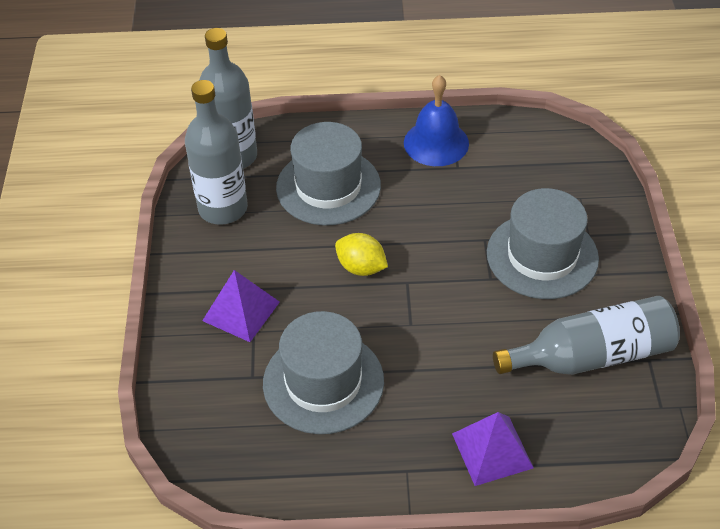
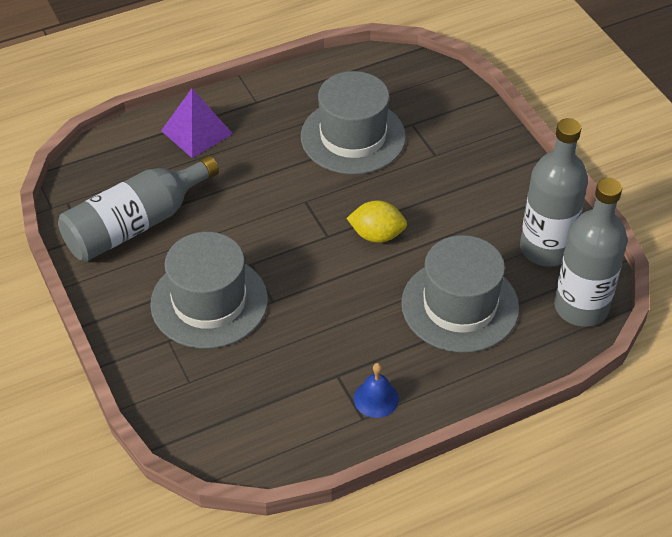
camera: 155 degrees right, 0 degrees up
(241, 311) = (457, 166): purple pyramid -> none
(436, 143) = (376, 398): blue bell -> blue bell, size x0.56

